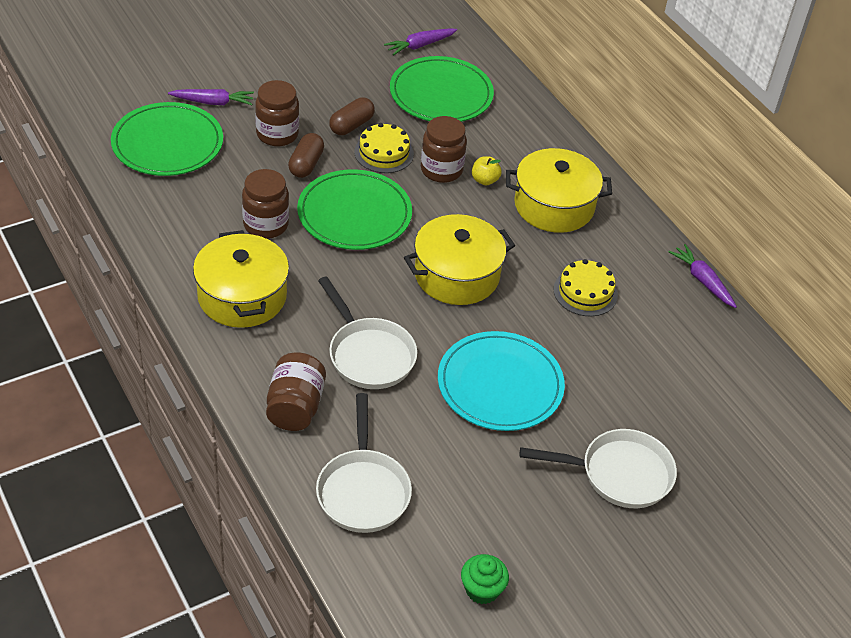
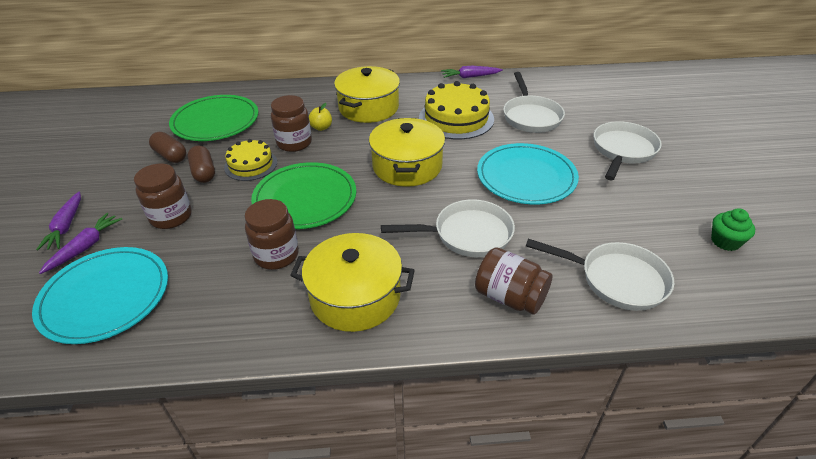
camera: 60 degrees left, 5 degrees down
(167, 143) = (105, 297): green plate -> turquoise plate
(306, 164) = (224, 210): brown capsule -> brown capsule (170, 155)
(420, 45) = (154, 116): purple carrot -> purple carrot (66, 226)
(585, 292) = (456, 118): yellow cake -> yellow cake, size x1.61
(641, 365) = (531, 116): none -> white pan

